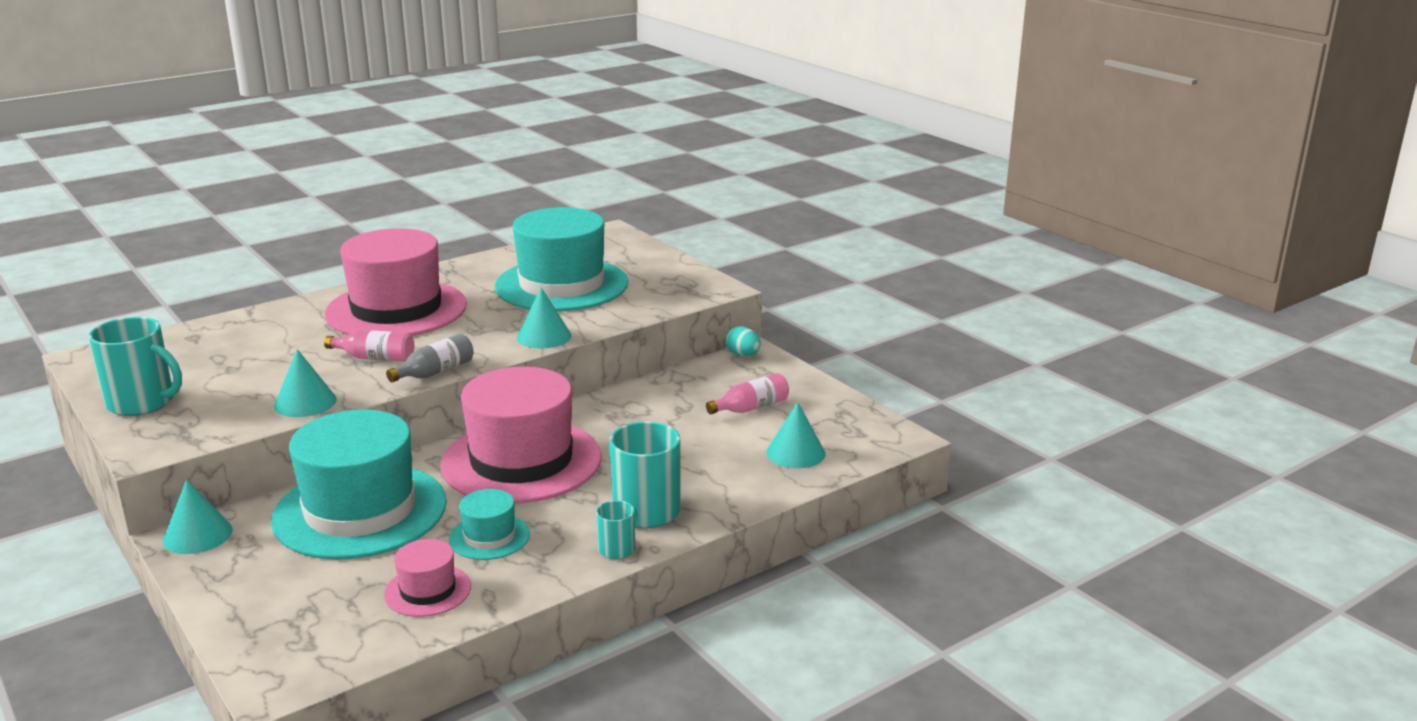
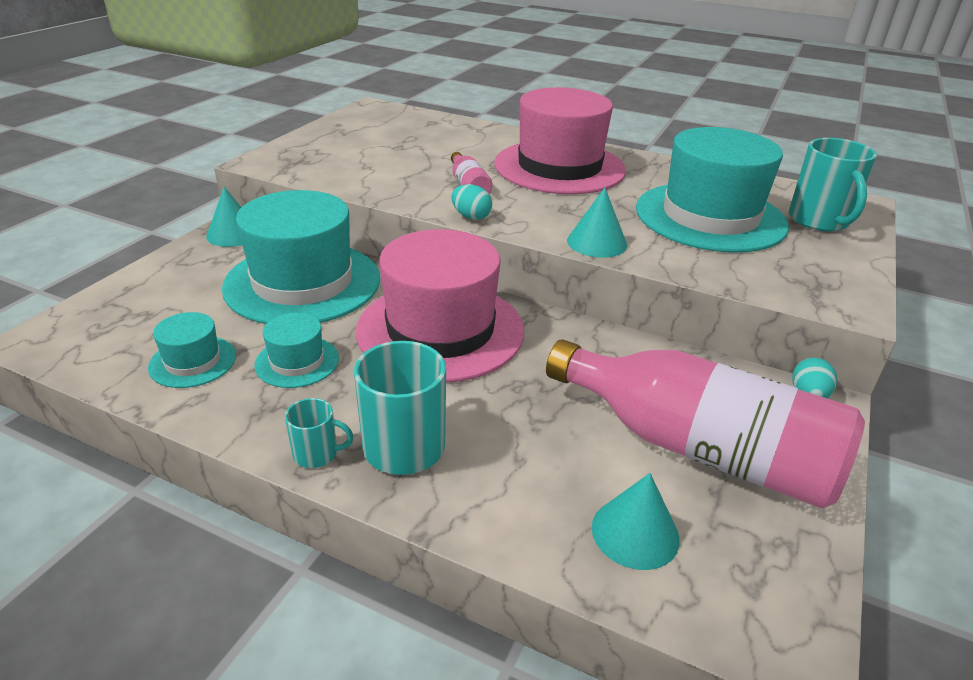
camera: 60 degrees right, 10 degrees up
(142, 403) = (324, 139): turquoise mug -> turquoise mug (819, 221)
(305, 402) = (370, 186): turquoise cone -> none
(428, 590) = (193, 361): pink hat -> turquoise hat
(435, 372) = (471, 217): grey bottle -> turquoise egg
(751, 408) = (698, 448): pink bottle -> pink bottle, size x2.44

